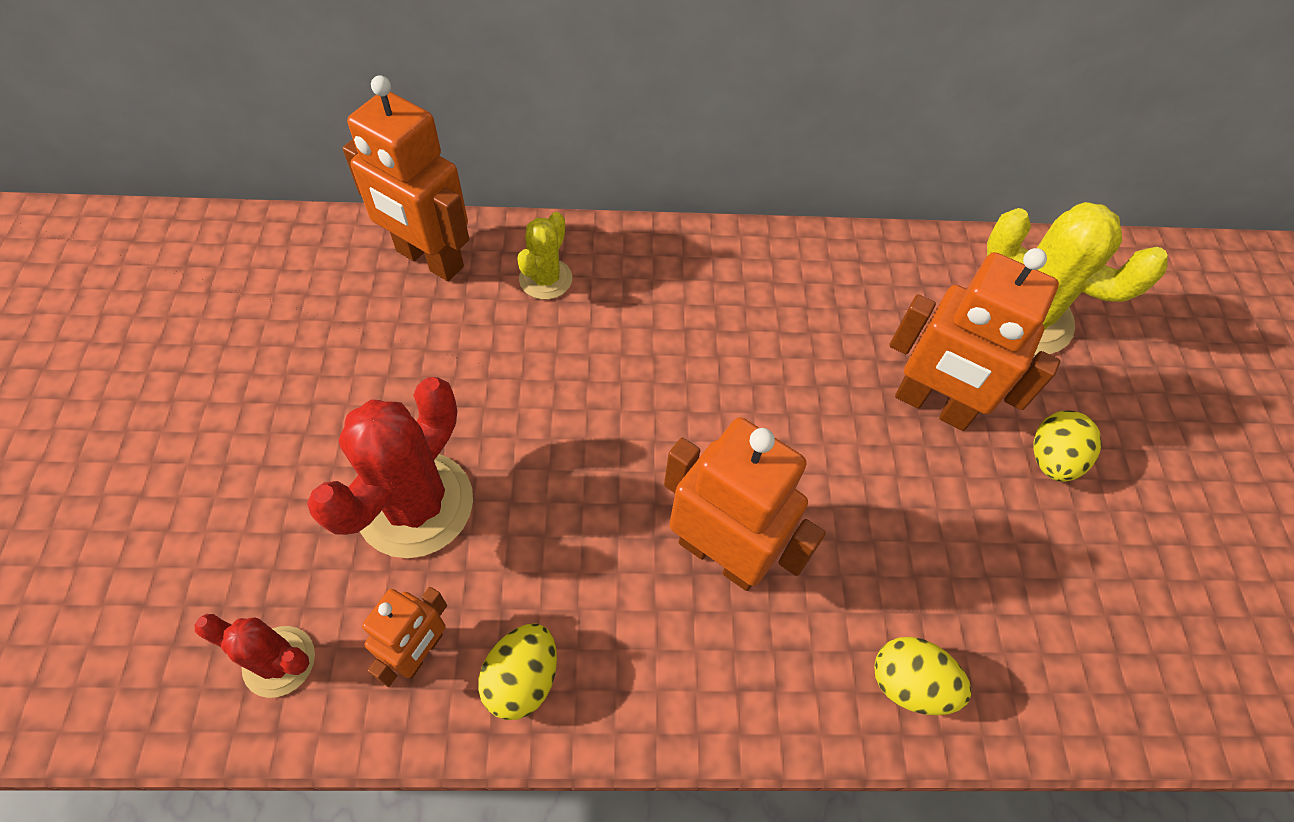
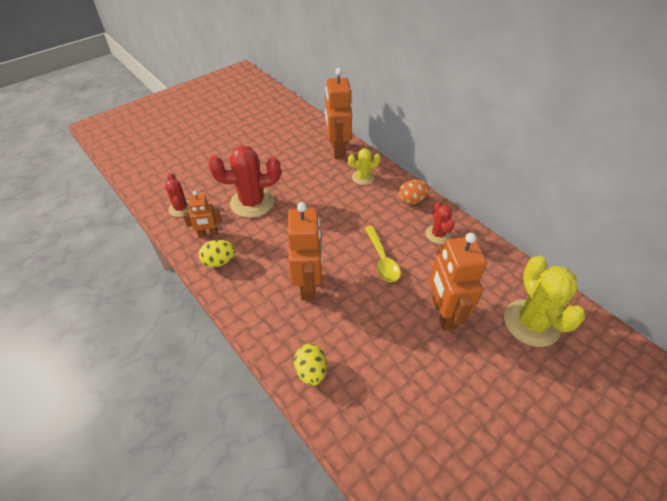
camera: 55 degrees right, 10 degrees down
(671, 258) = (411, 200): none -> orange egg
(760, 400) = (382, 259): none -> yellow spoon
(776, 285) = (438, 234): none -> red cactus
(1051, 459) = (467, 371): yellow egg -> none

